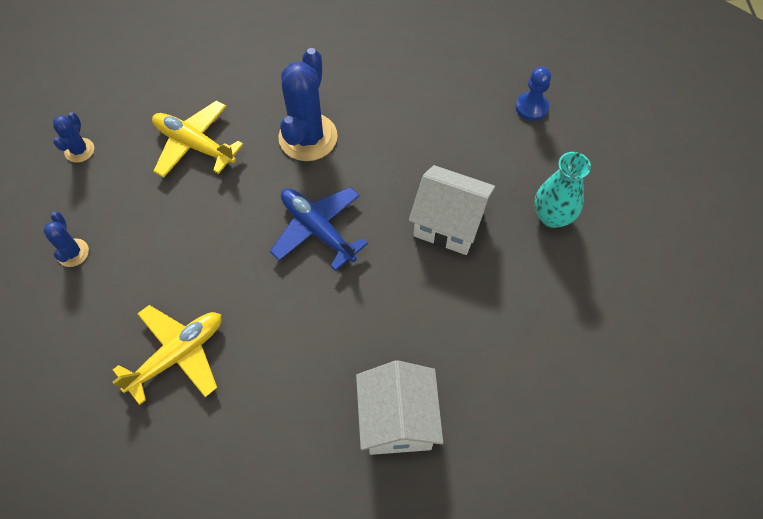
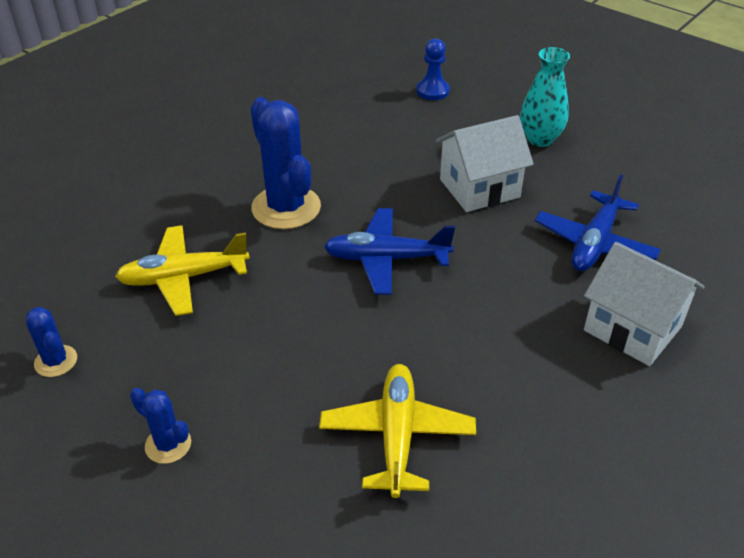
camera: 45 degrees left, 20 degrees down
(465, 336) = (594, 243): none -> blue plane

